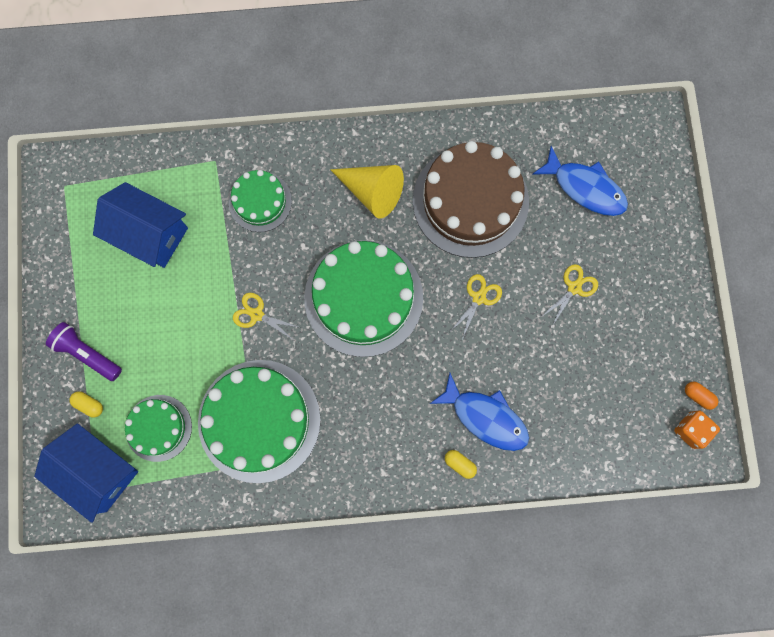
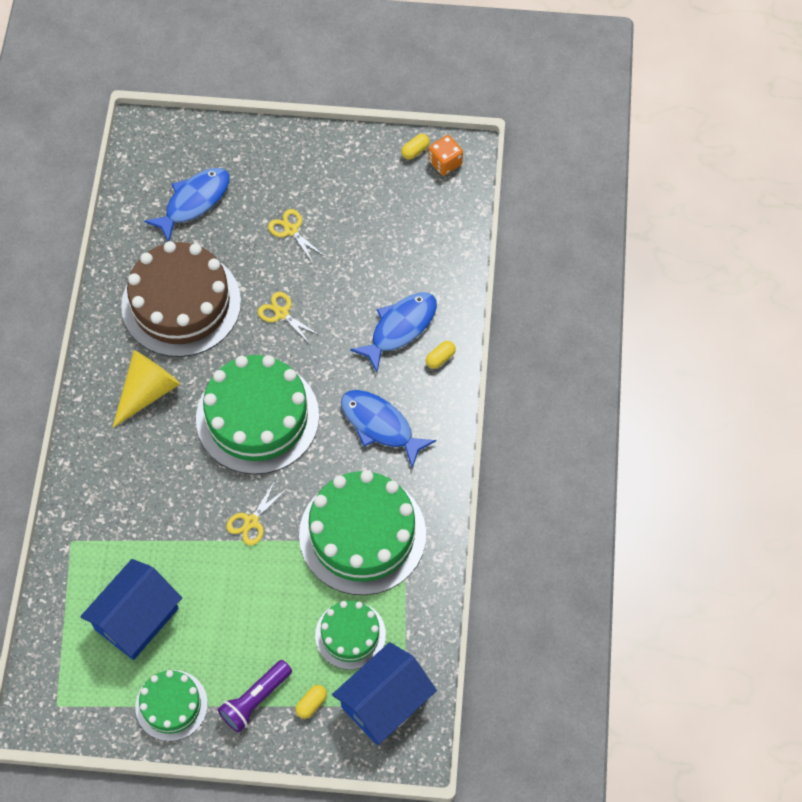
camera: 80 degrees left, 15 degrees down
(260, 201) = (129, 501): green cake -> green cake (171, 705)
(375, 417) = (380, 425): none -> blue fish
(698, 396) = (415, 151): orange capsule -> yellow capsule

